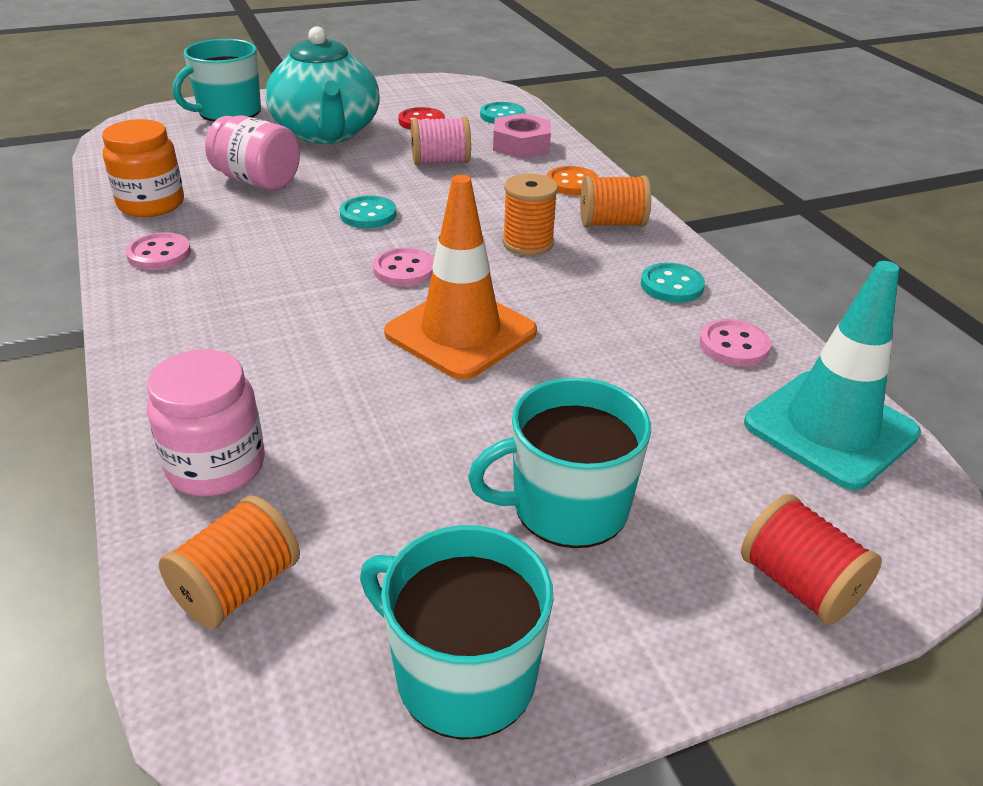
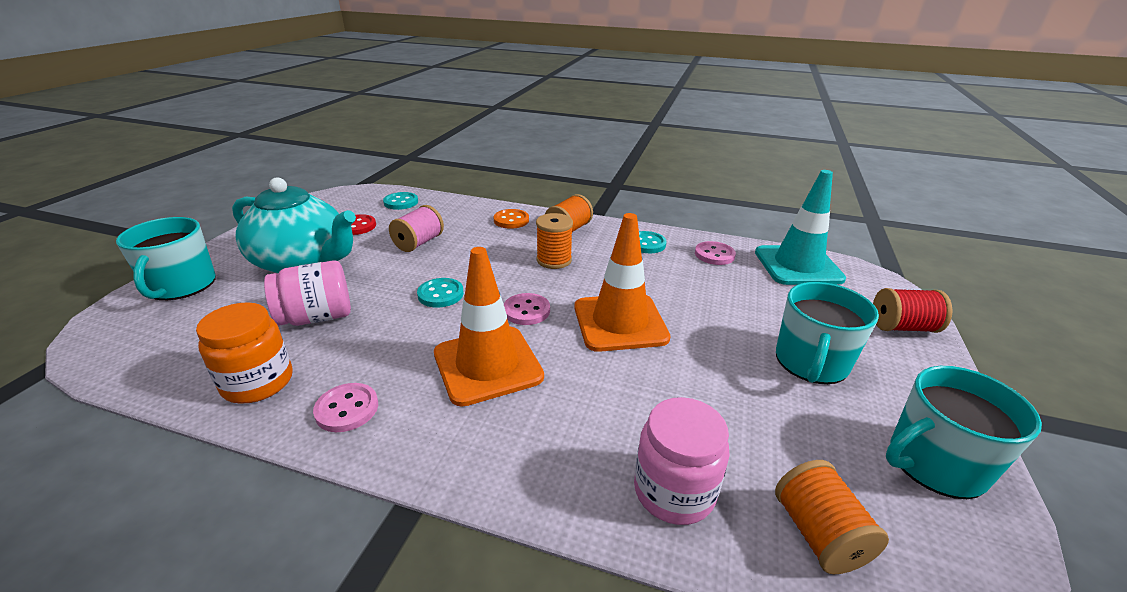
camera: 50 degrees left, 5 degrees down
(289, 288) = (487, 365): none -> orange traffic cone
(521, 145) = (445, 213): pink nut -> none

